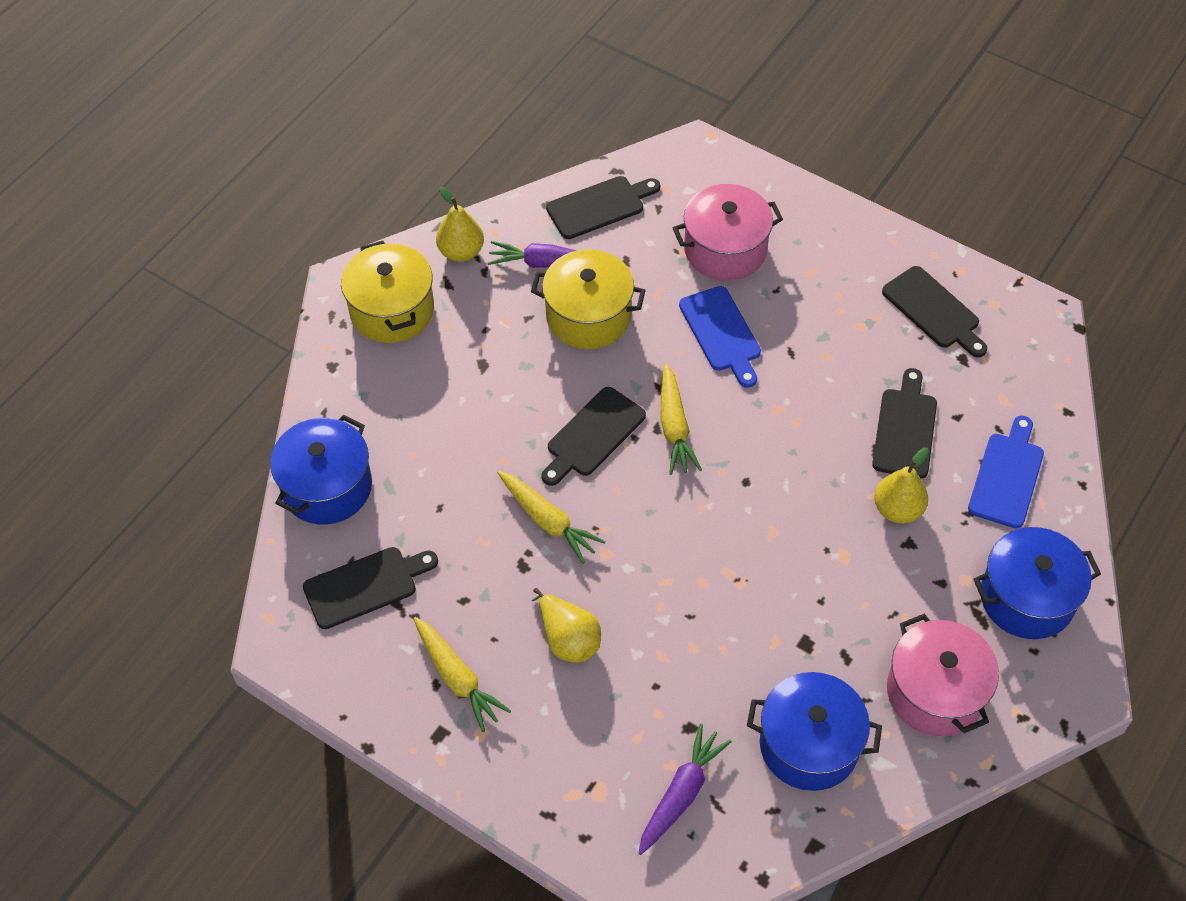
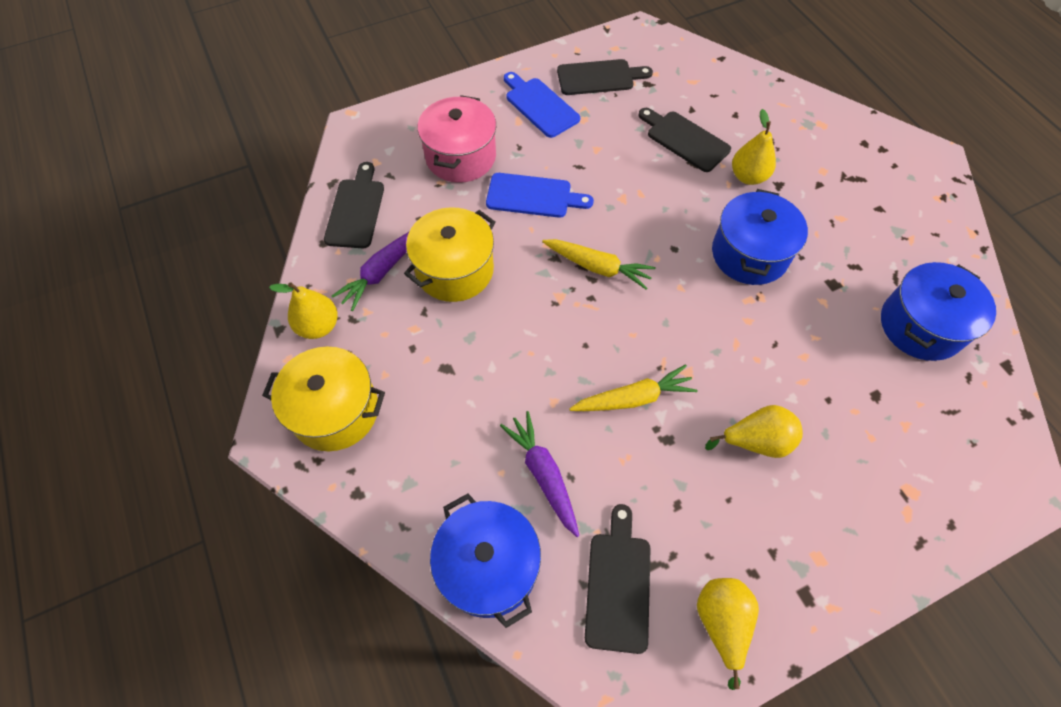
camera: 60 degrees left, 5 degrees up
(377, 676) = (721, 623): none -> yellow pear
(457, 678) = (755, 550): yellow carrot -> none
(593, 435) = (570, 324): black cutting board -> none
(681, 793) = (933, 431): purple carrot -> purple carrot (543, 474)
(935, 692) = (905, 232): pink pot -> none
(1007, 476) = (753, 110): blue cutting board -> blue cutting board (540, 106)
(1027, 598) = (852, 148): blue pot -> blue pot (749, 254)

